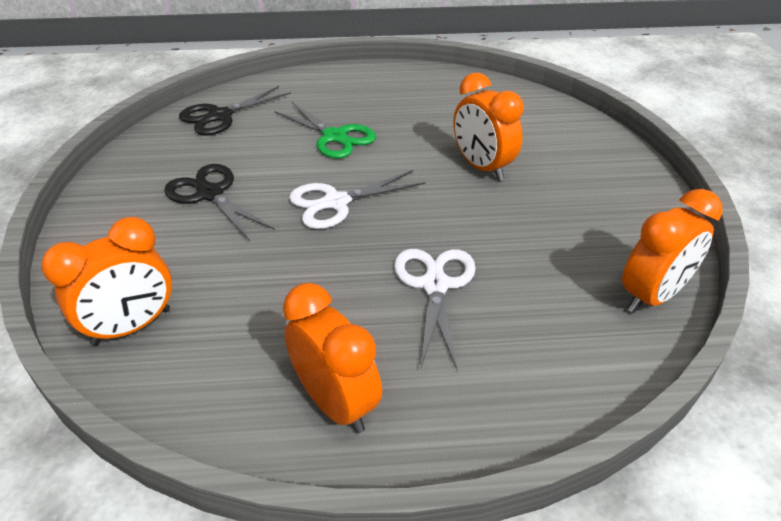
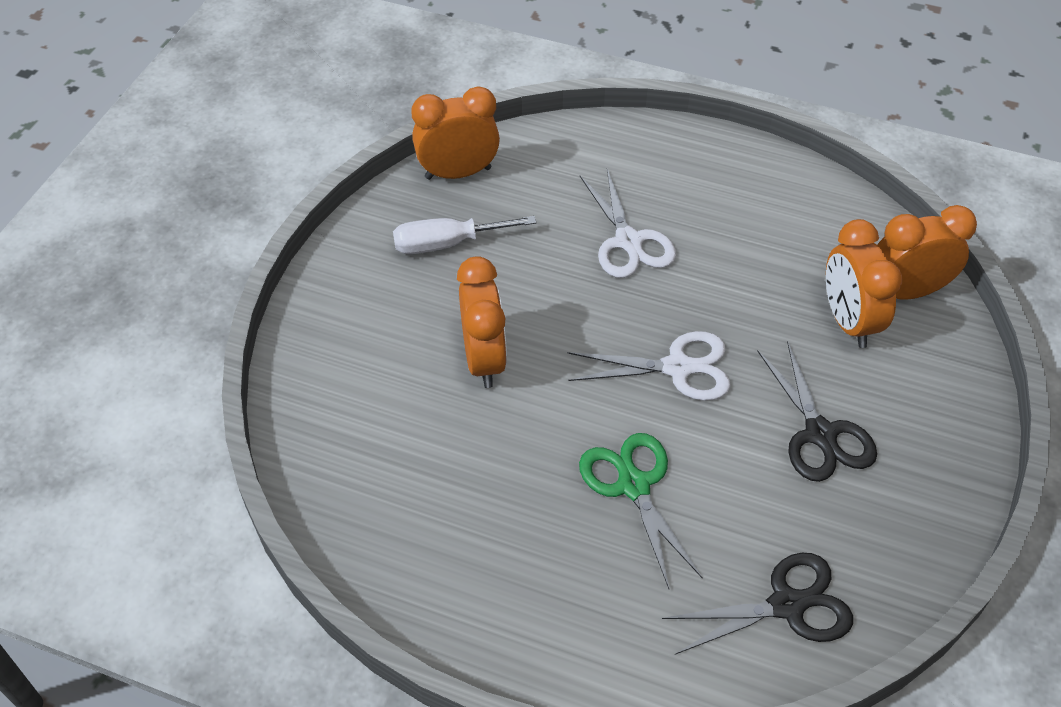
camera: 155 degrees left, 10 degrees up
(336, 403) = (750, 183): orange clock -> orange clock (848, 321)
(435, 285) = (628, 241): white scissors -> white scissors turned 45 degrees counterclockwise
(589, 230) = (447, 244): none -> white screwdriver

